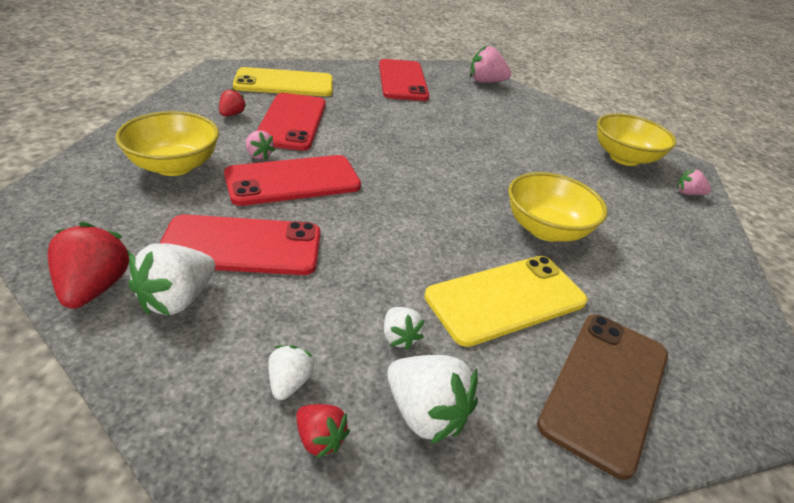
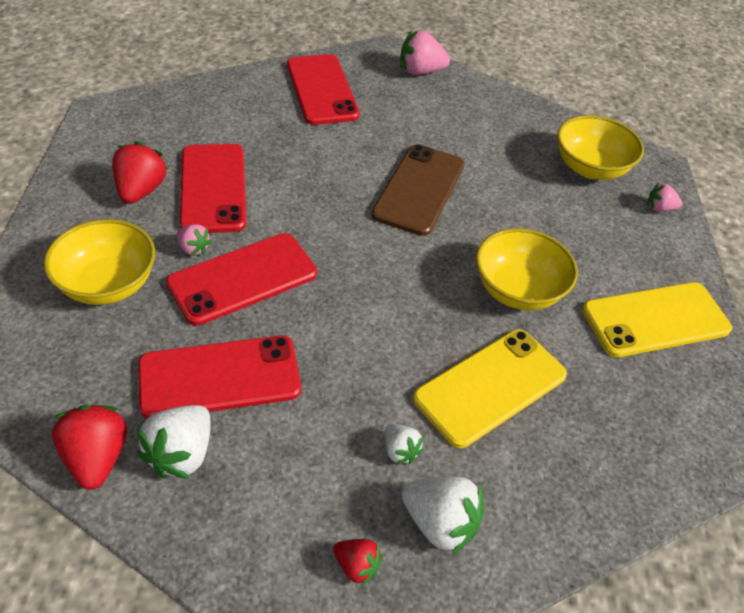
camera: 10 degrees left, 10 degrees up
(232, 114) = (141, 191): red strawberry -> red strawberry, size x1.75
(284, 83) = (183, 125): yellow phone -> yellow phone (655, 320)
(289, 382) = (314, 519): white strawberry -> none
(605, 388) = (590, 464): brown phone -> brown phone (419, 189)

